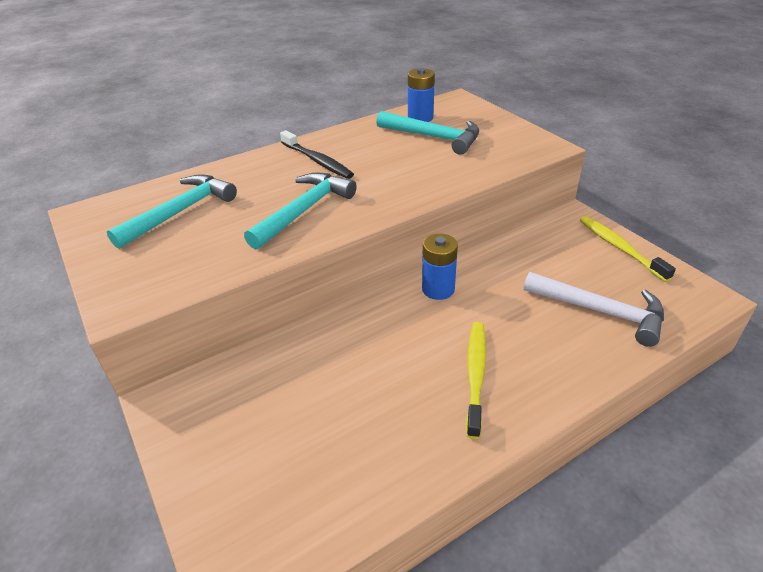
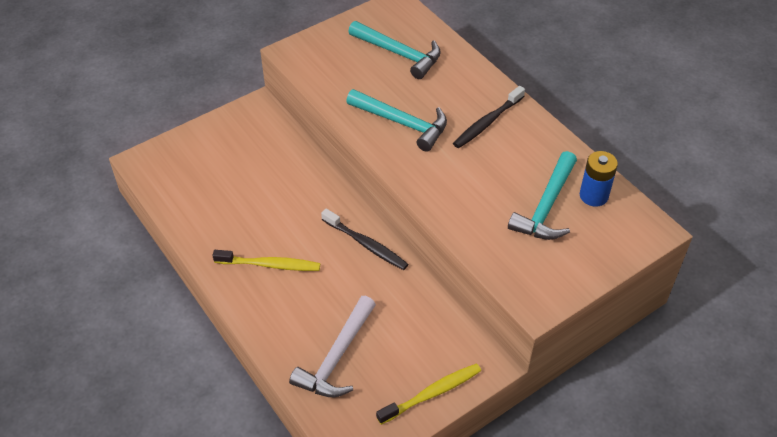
camera: 85 degrees right, 10 degrees up
(438, 289) = (366, 244): blue battery -> black toothbrush

